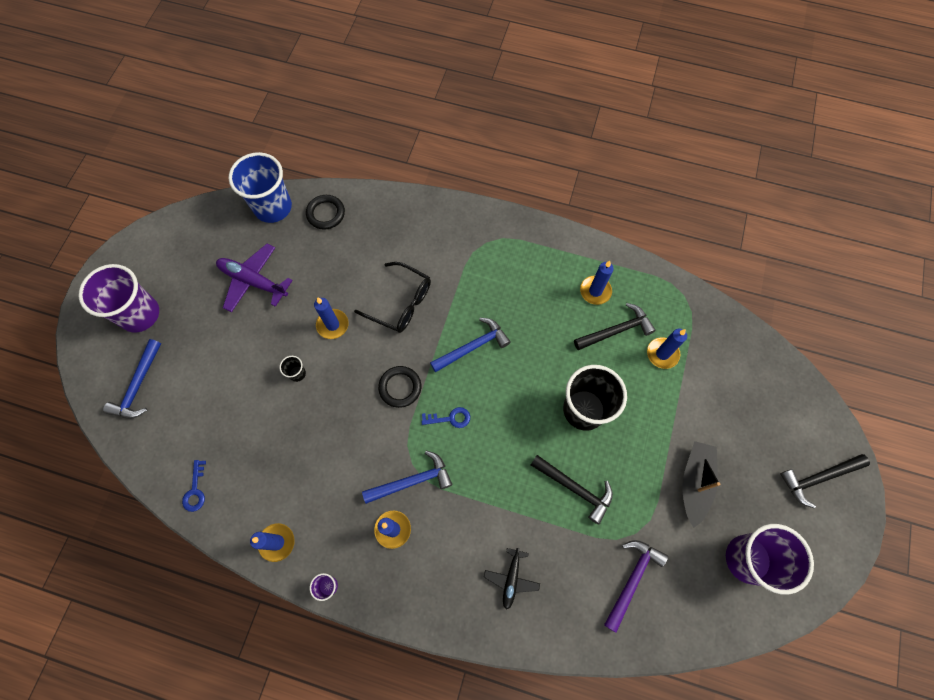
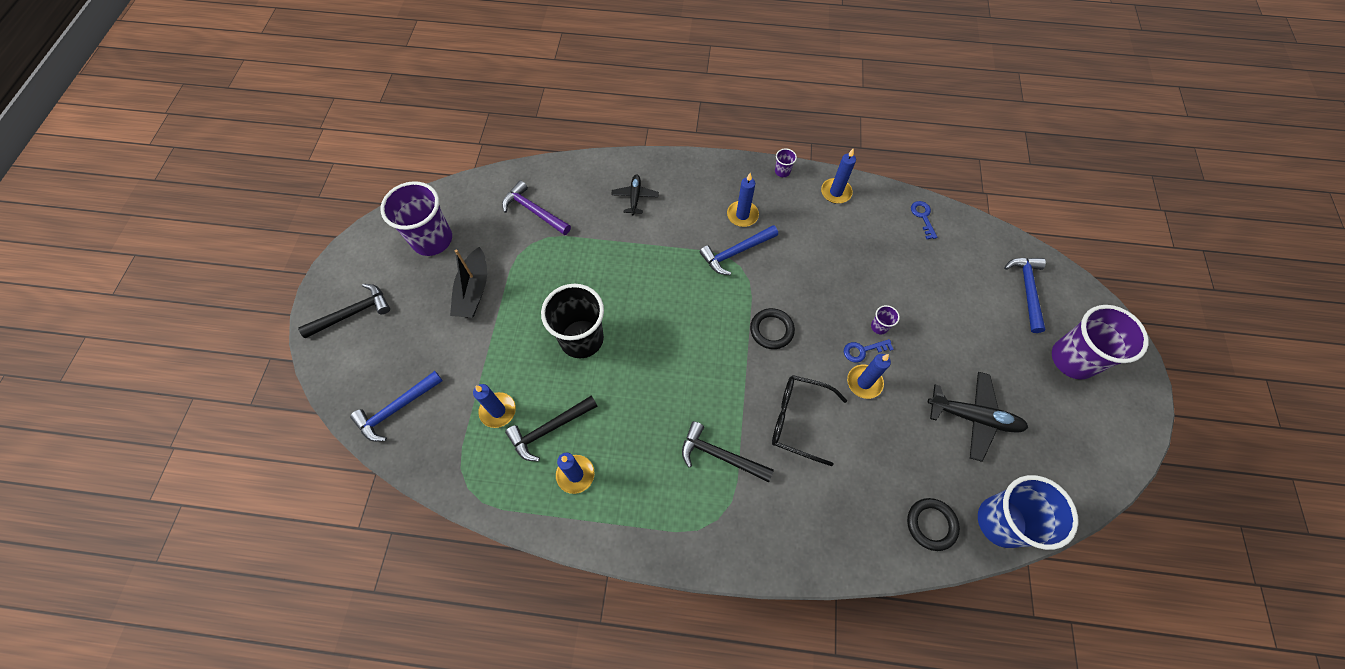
camera: 170 degrees right, 5 degrees down
(253, 281) = (974, 417): purple plane -> black plane
(297, 373) = (879, 326): black cup -> purple cup
(450, 418) = (714, 309): blue key -> blue key (863, 350)
(472, 346) = (707, 384): blue hammer -> blue hammer (396, 409)
(575, 488) = (586, 269): black hammer -> black hammer (720, 455)
(632, 579) = (534, 211): purple hammer -> purple hammer turned 105 degrees clockwise

